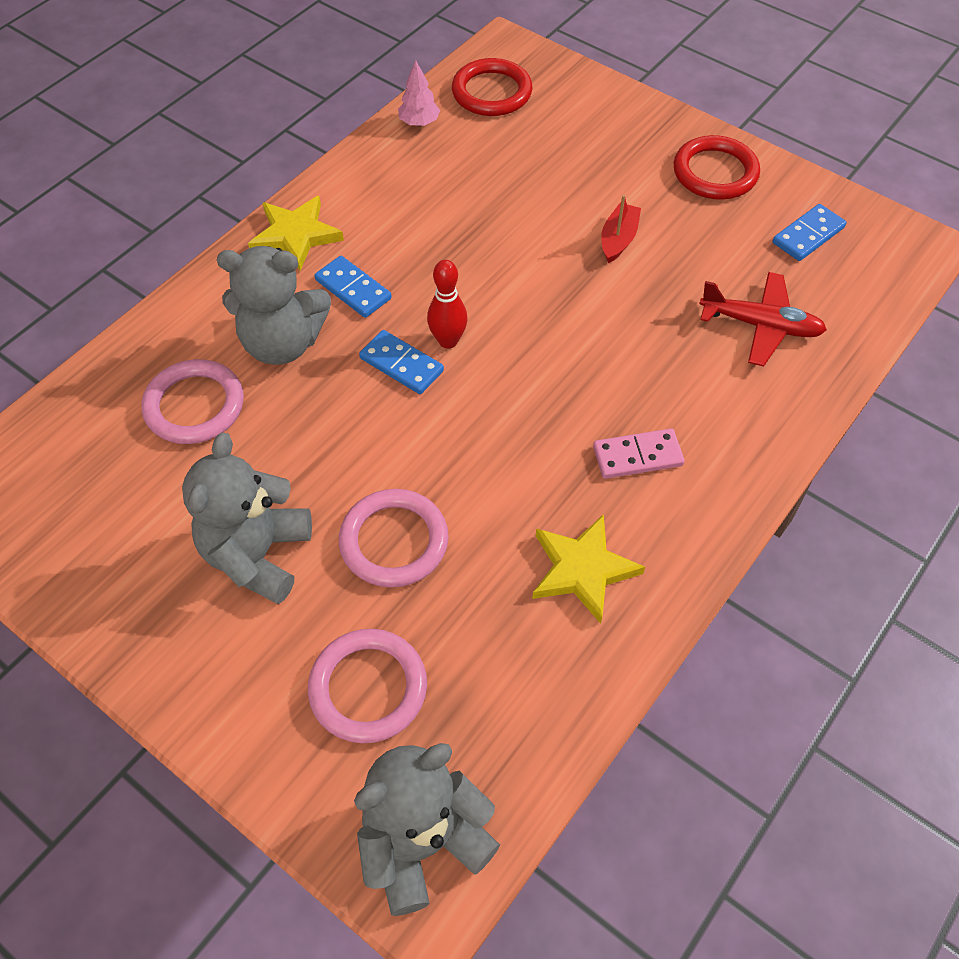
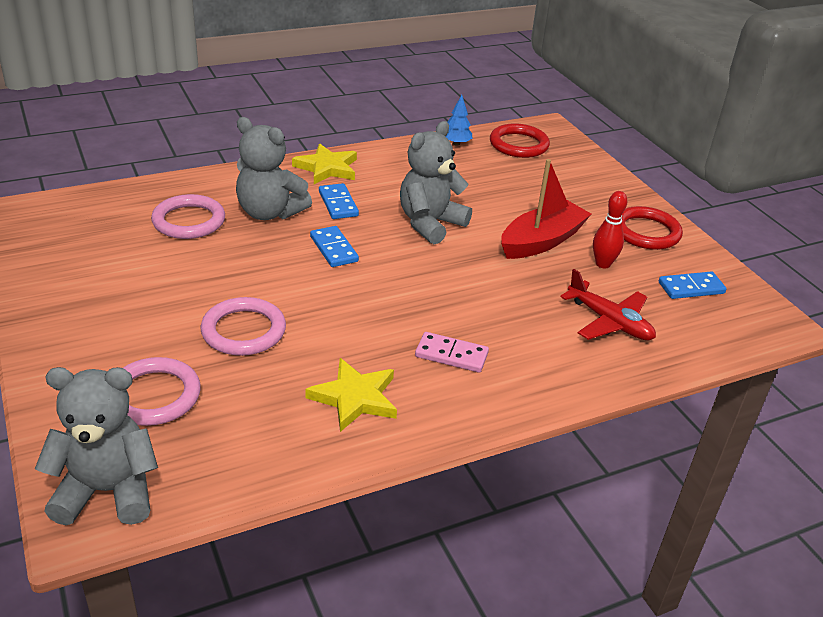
camera: 25 degrees right, 20 degrees down
(257, 555) = (154, 302): grey teddy bear -> grey teddy bear (430, 224)
(419, 122) = (456, 143): pink tree -> blue tree
(448, 341) = (375, 249): red bowling pin -> red bowling pin (603, 264)
(618, 239) = (541, 241): red boat -> red boat, size x1.87

